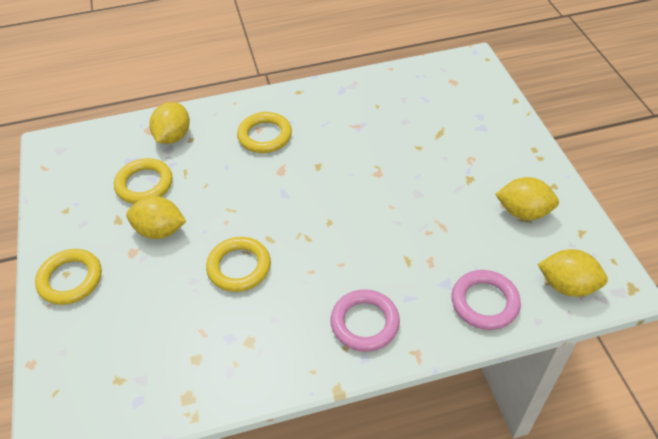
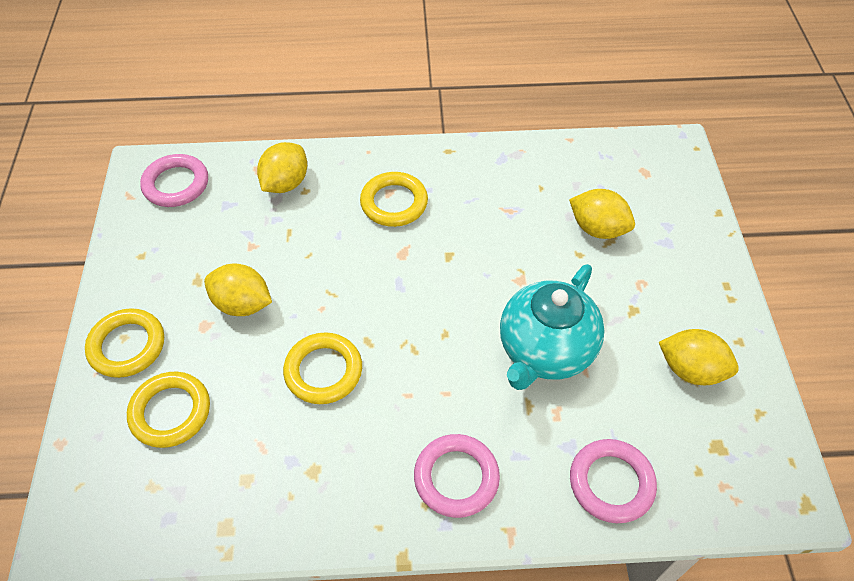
camera: 10 degrees right, 5 degrees up
(82, 152) = (176, 184): none -> pink ring
(144, 184) = (238, 240): yellow ring -> yellow ring (170, 412)
(410, 220) = (545, 351): none -> turquoise teapot
(567, 285) = (722, 483): yellow lemon -> yellow lemon (597, 228)

